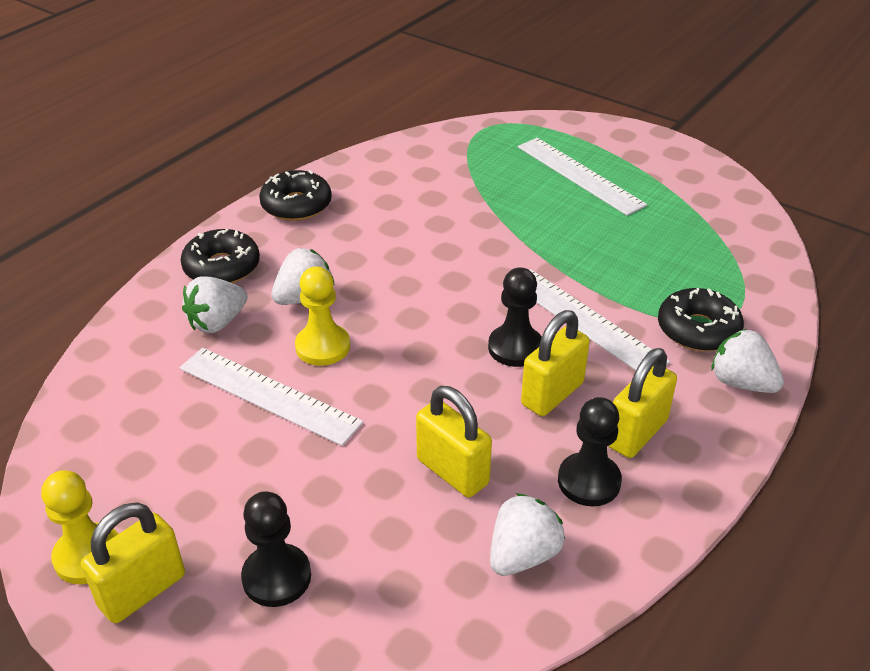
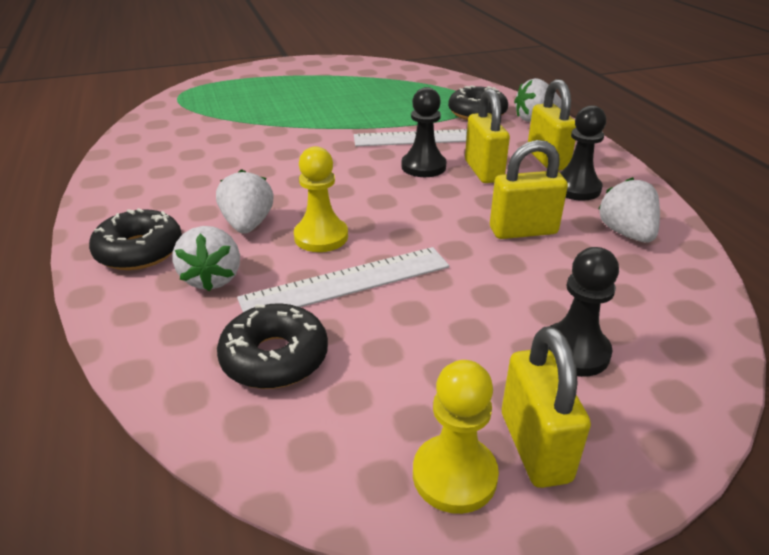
camera: 55 degrees left, 5 degrees down
(296, 205) = (123, 189): black donut -> black donut (275, 358)
(579, 175) = (285, 90): white ruler -> none

